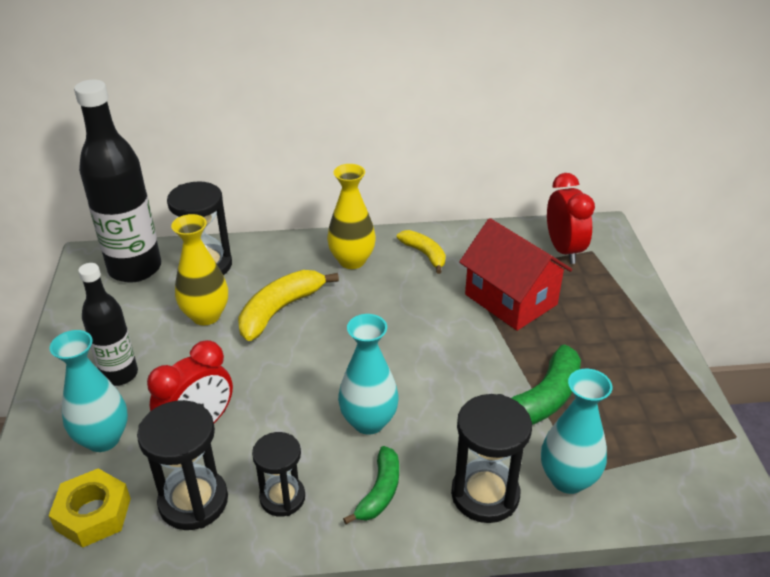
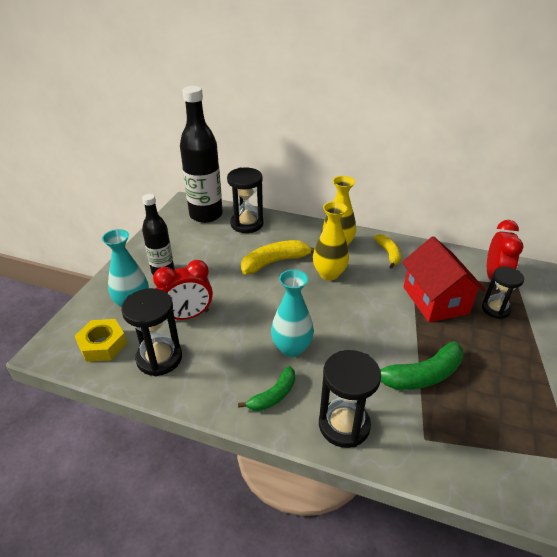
camera: 25 degrees right, 0 degrees up
(206, 315) = (230, 252): yellow vase -> yellow vase (329, 274)
(282, 497) = (211, 376): black hourglass -> black hourglass (495, 309)
(568, 479) = (411, 438): turquoise vase -> none

